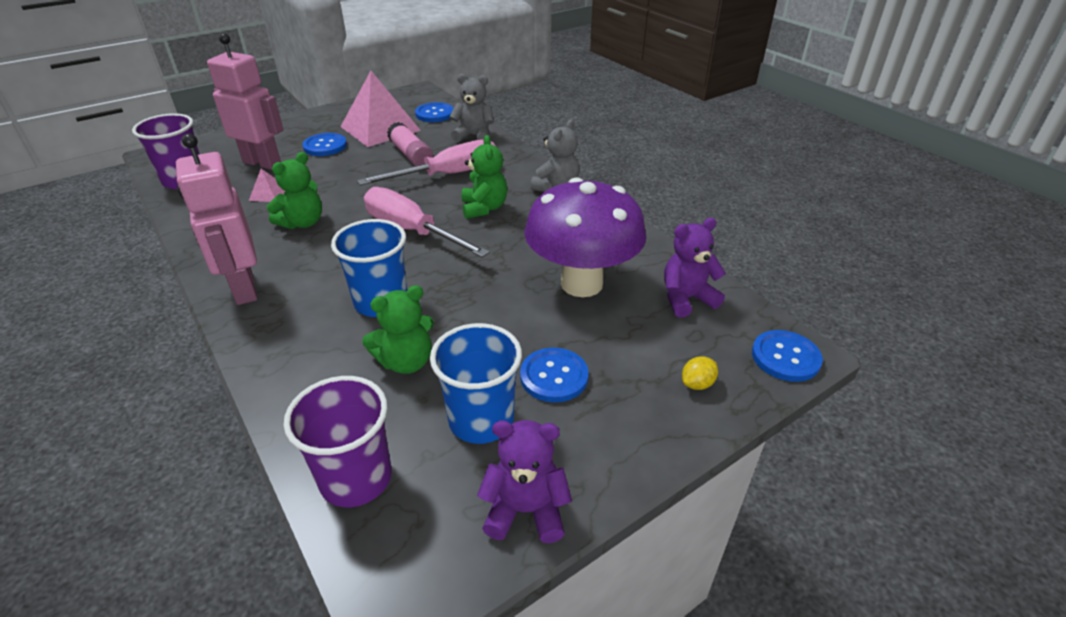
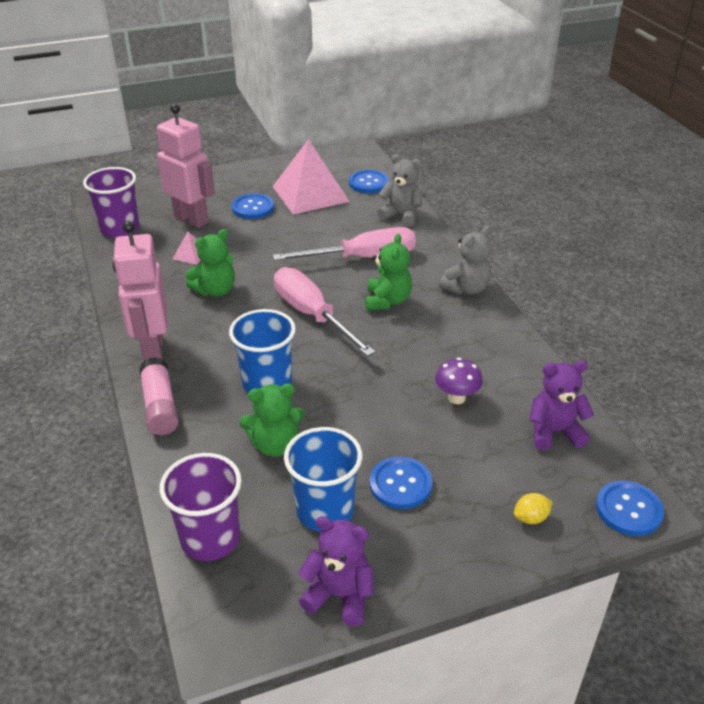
camera: 15 degrees right, 0 degrees up
(411, 155) = (332, 229): pink glue stick -> pink glue stick (160, 406)
(581, 283) = (456, 398): purple mushroom -> purple mushroom, size x0.42

